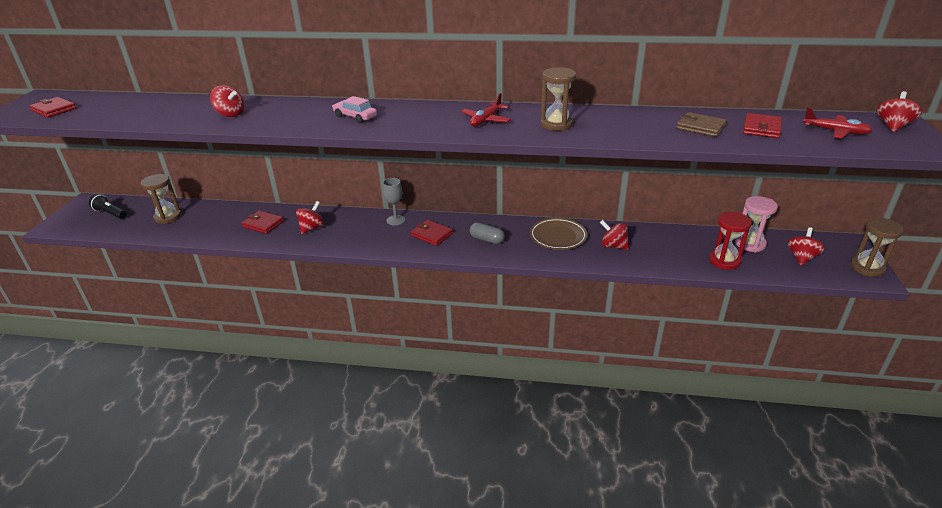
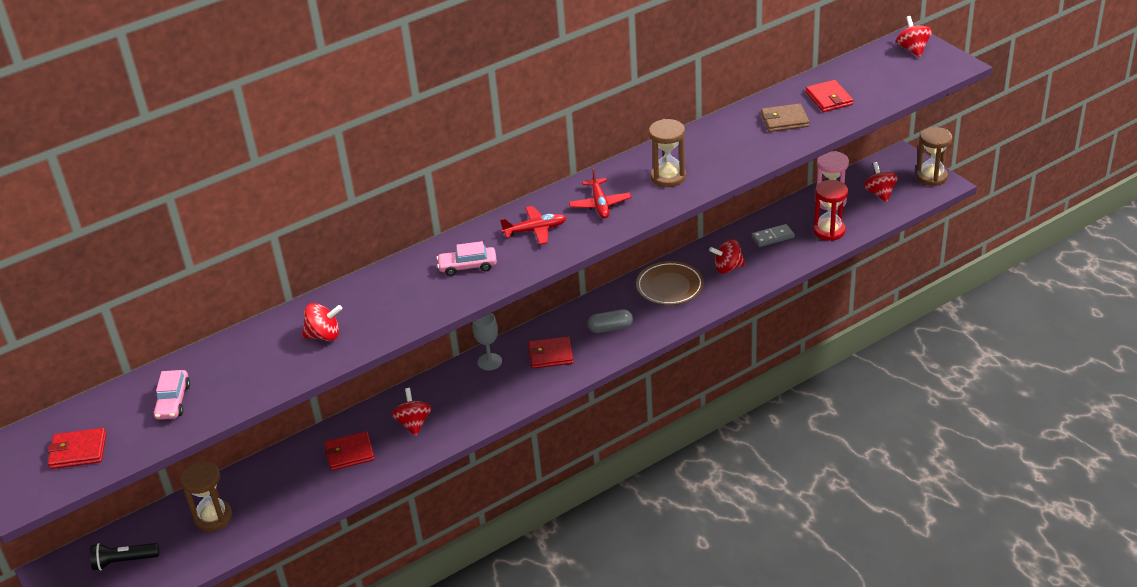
camera: 40 degrees left, 5 degrees up
(122, 109) = (173, 401): none -> pink car
(672, 244) = (772, 237): none -> grey domino
(835, 132) = (882, 76): red plane -> red plane (535, 230)

